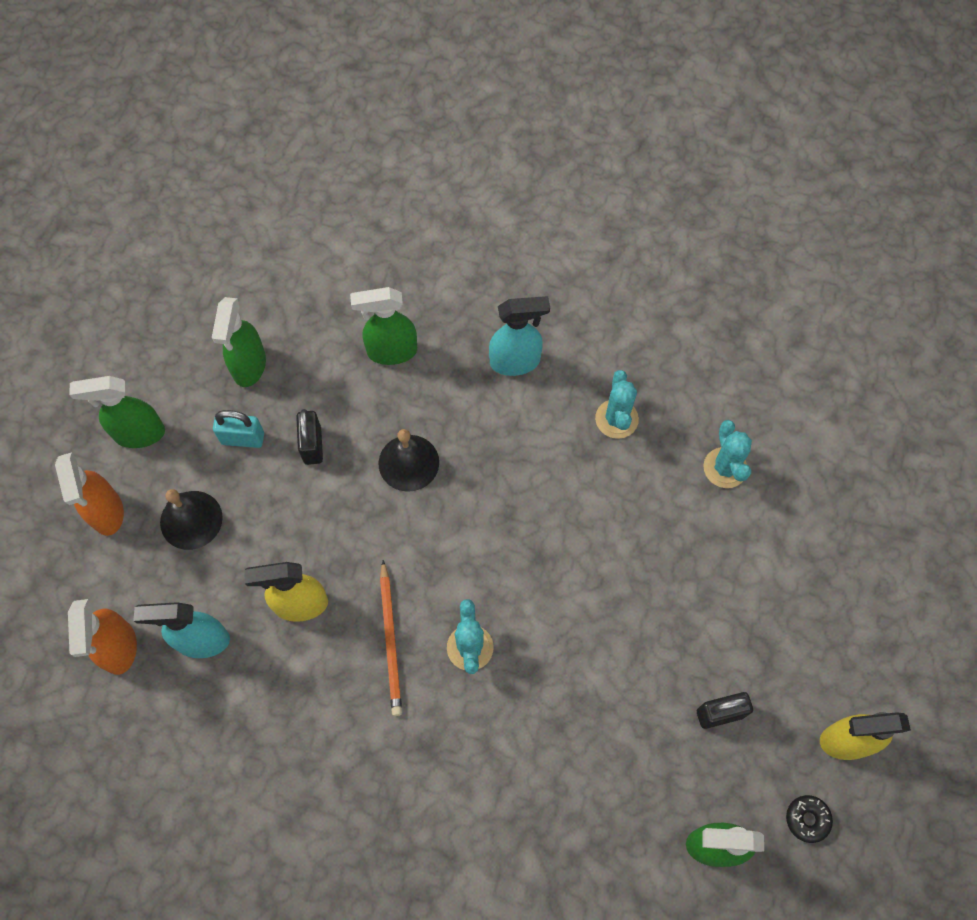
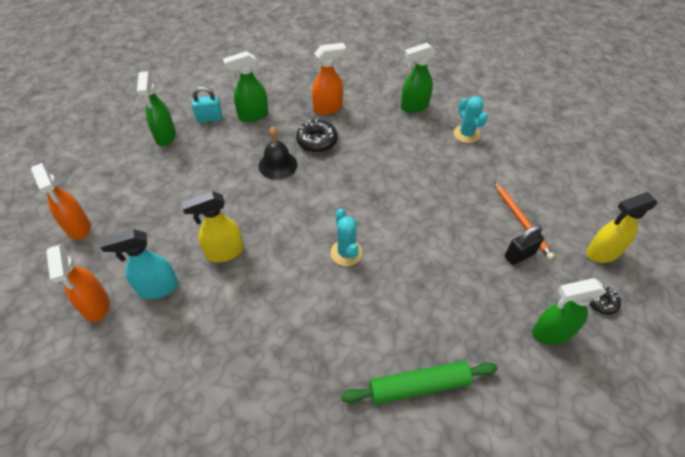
camera: 15 degrees left, 15 degrees down
(139, 433) = (96, 181): green spray bottle -> green spray bottle (414, 107)
(191, 520) = (139, 220): black bell -> none
(243, 438) = (167, 172): turquoise padlock -> turquoise padlock (209, 118)
(312, 445) = (214, 167): black padlock -> none
(391, 640) = (292, 260): orange pencil -> orange pencil (522, 221)
(480, 428) = (317, 141): none -> black donut
(508, 874) = (418, 386): none -> green rolling pin
(515, 362) = (328, 108): turquoise spray bottle -> orange spray bottle
(616, 419) = (395, 123): turquoise cactus -> none

